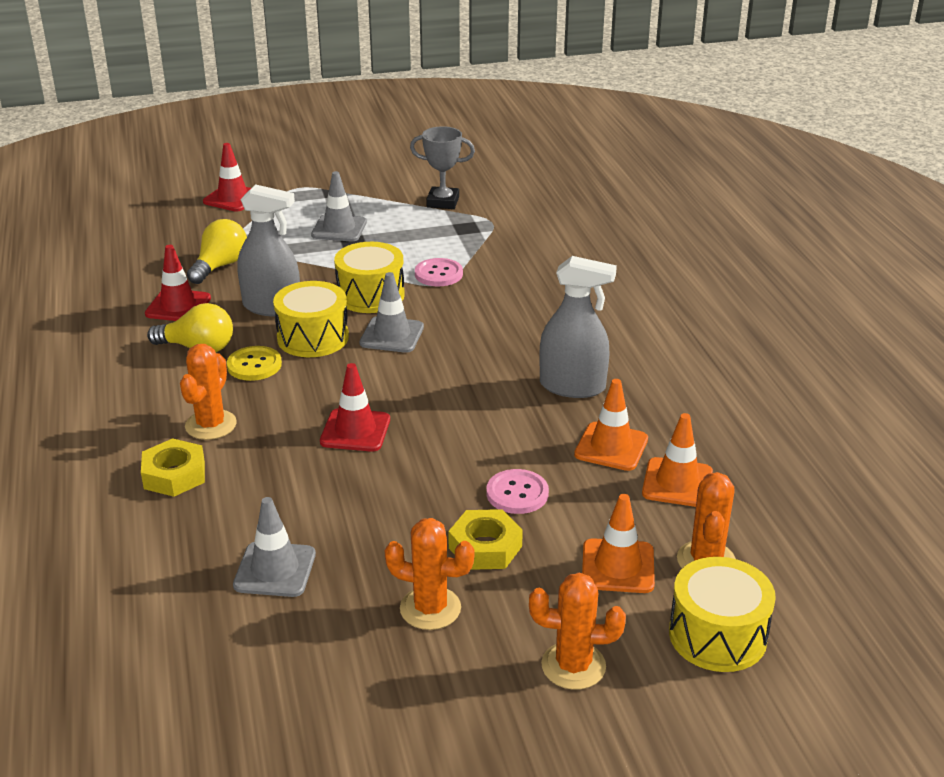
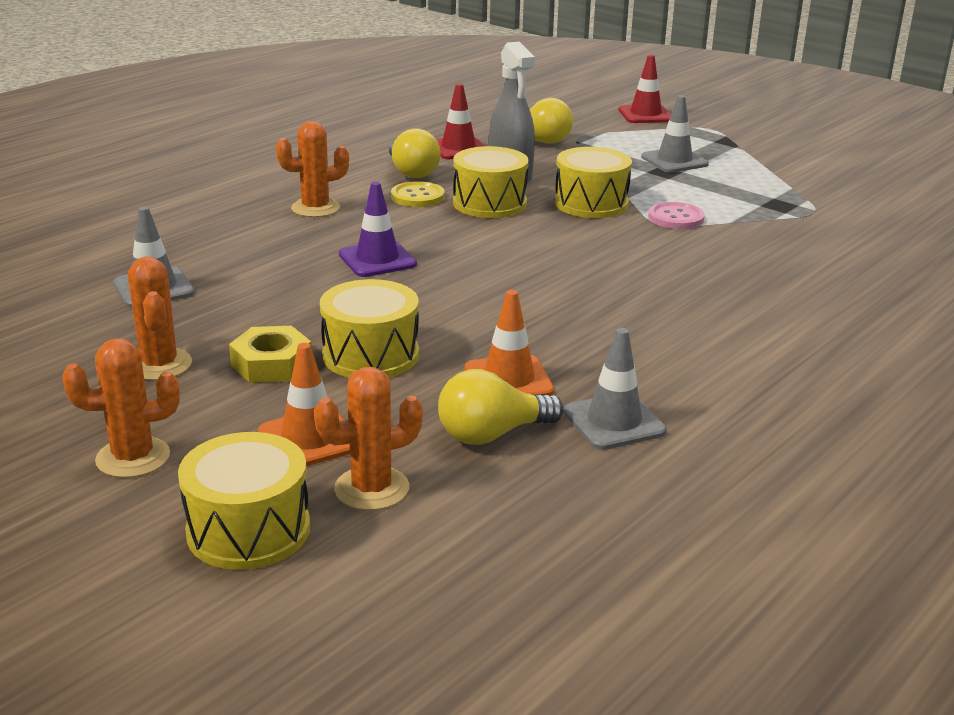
camera: 55 degrees right, 5 degrees down
(174, 475) = (236, 217): yellow nut -> none
(355, 431) = (377, 259): red traffic cone -> purple traffic cone
(392, 335) = (542, 230): grey traffic cone -> grey traffic cone (614, 422)
(443, 202) = (804, 183): grey trophy -> none
(517, 493) = (370, 355): pink button -> yellow drum
(572, 386) = (586, 331): grey spray bottle -> none
(573, 666) = (133, 458): orange cactus -> orange cactus turned 75 degrees counterclockwise
(677, 483) = (492, 434): orange traffic cone -> yellow light bulb

